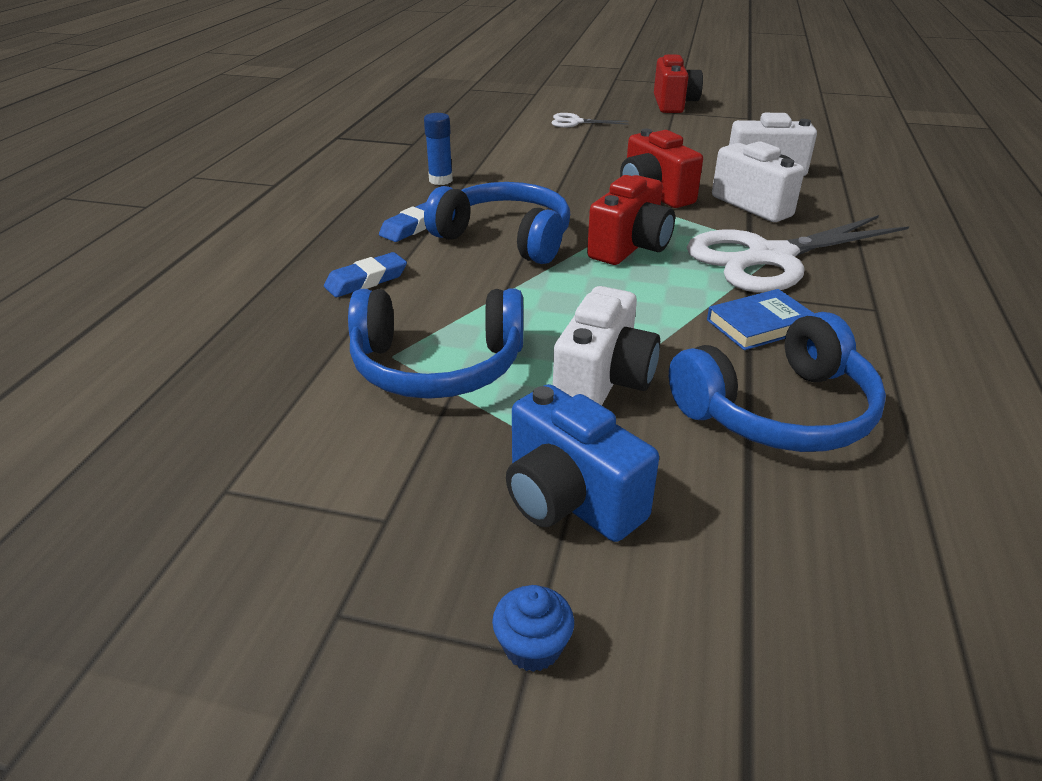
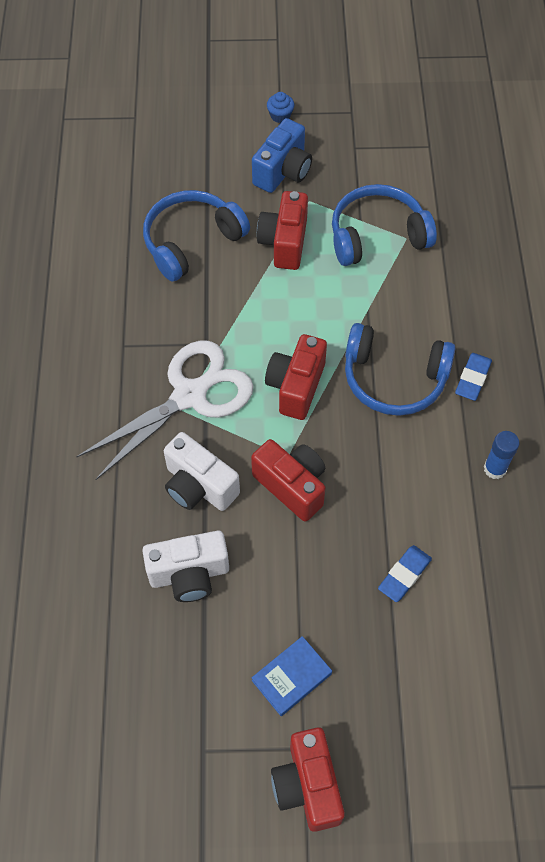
camera: 165 degrees right, 25 degrees up
(366, 280) = (464, 302): blue eraser -> blue eraser (404, 575)
(569, 499) = (283, 171): blue camera -> blue camera turned 90 degrees clockwise
(575, 122) = (418, 673): white scissors -> none
(603, 382) = (284, 243): white camera -> red camera
(760, 325) = (199, 311): blue book -> blue book (291, 677)

